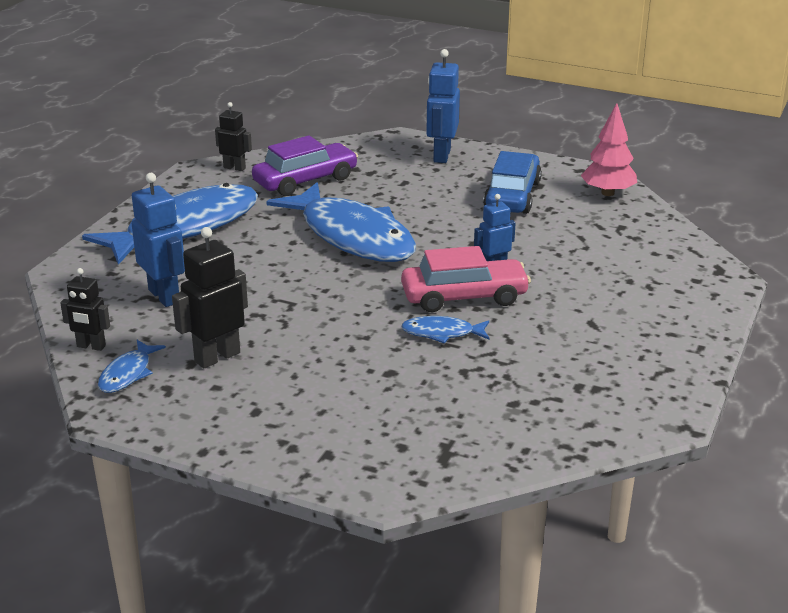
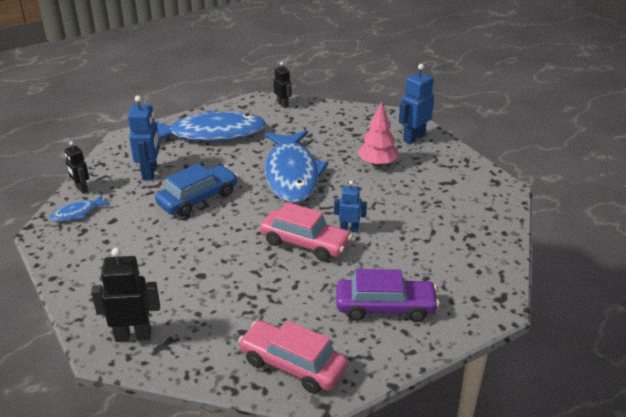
camera: 35 degrees right, 5 degrees up
(217, 357) = (128, 222): black robot -> black robot (133, 336)
(305, 180) = (311, 126): purple car -> purple car (385, 307)
(442, 333) = (261, 262): blue fish -> none
(512, 195) = (424, 183): blue car -> blue car (198, 199)
(607, 193) = (493, 205): pink tree -> pink tree (377, 163)
(607, 408) = (292, 365): none -> pink car

